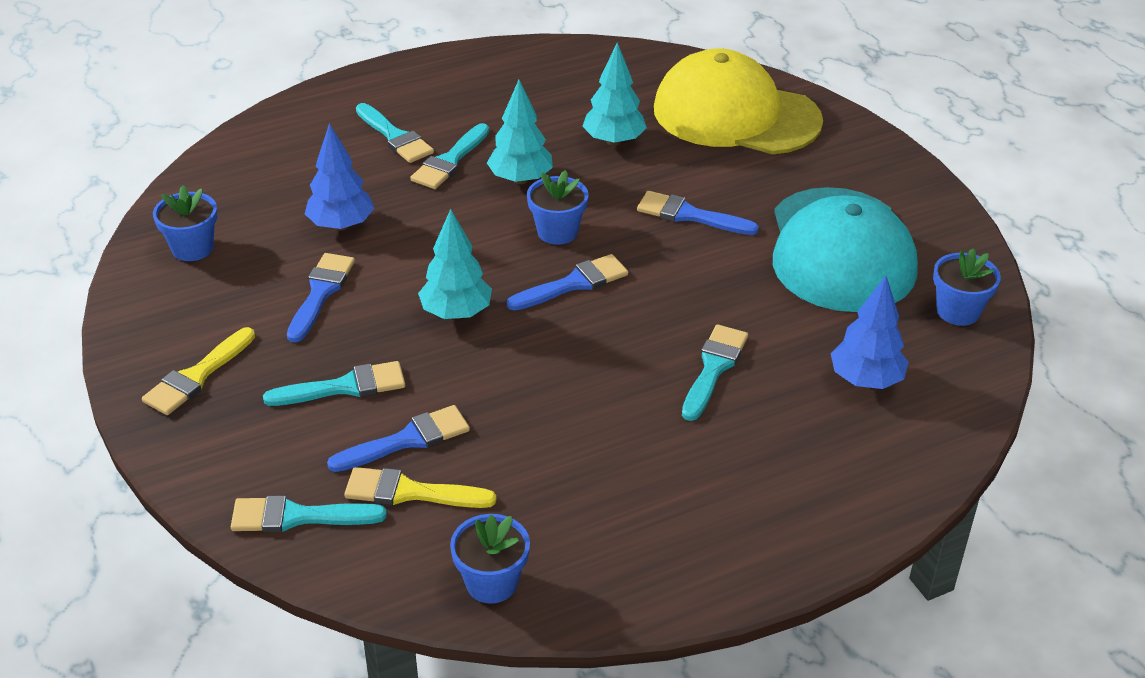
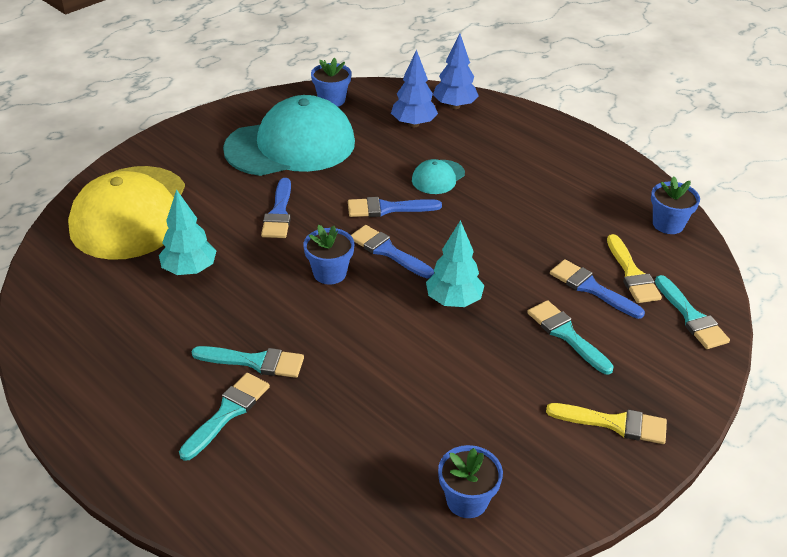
camera: 110 degrees left, 0 degrees up
(320, 293) = (475, 385): blue brush -> blue brush (387, 208)
(341, 225) = (381, 404): blue tree -> blue tree (454, 106)
(520, 179) = (266, 310): turquoise tree -> none
(713, 368) = (438, 177): turquoise brush -> turquoise cap

